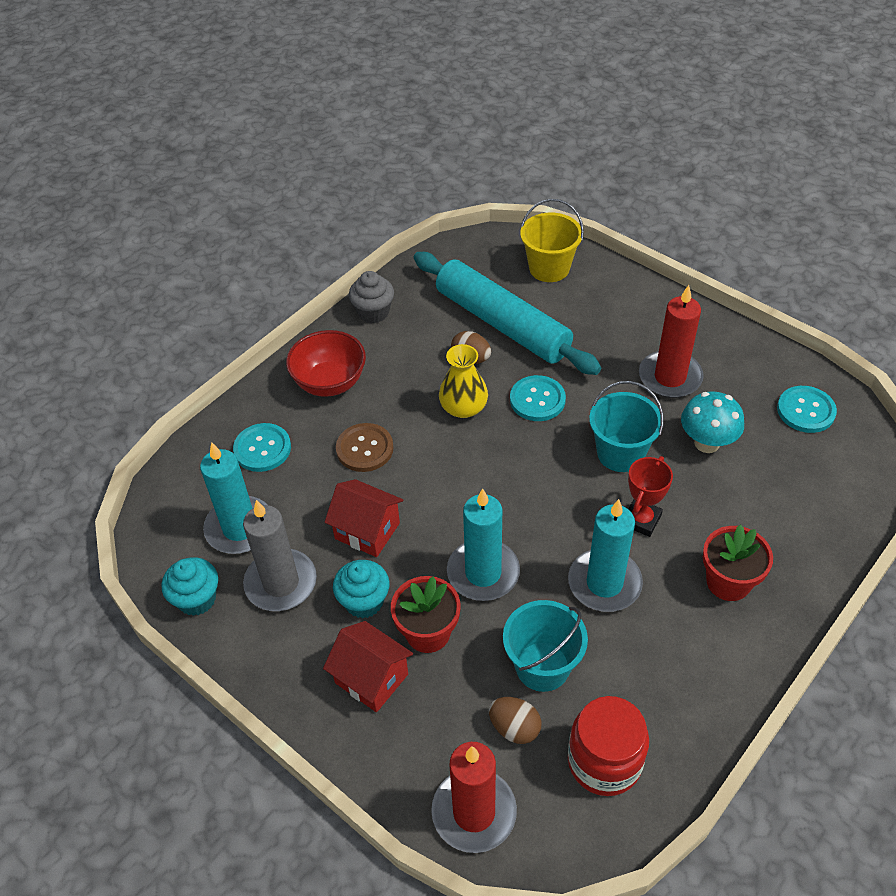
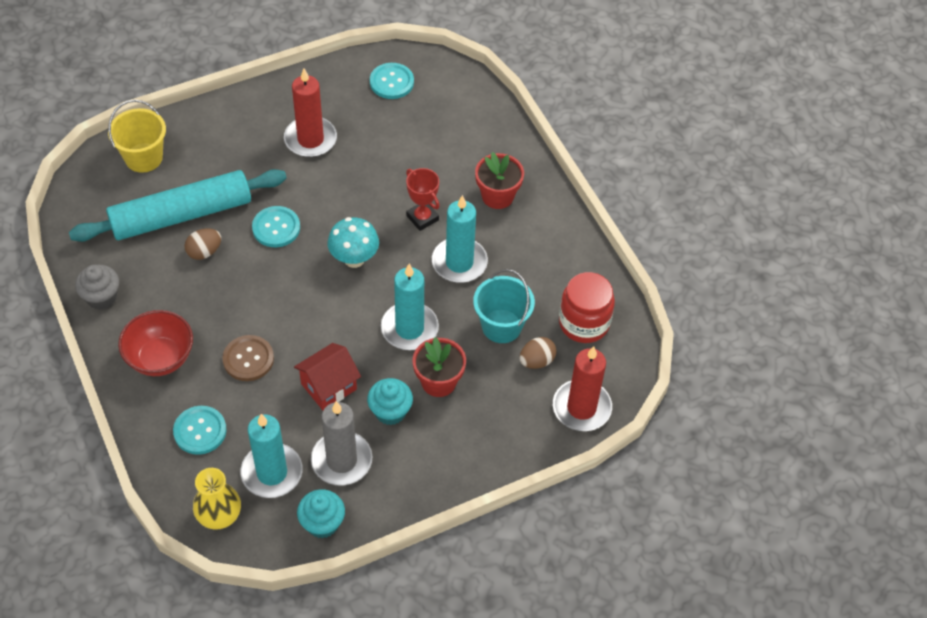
camera: 70 degrees left, 5 degrees up
(371, 678) = (455, 430): red house -> none
(463, 407) = (251, 277): yellow vase -> yellow vase (219, 514)
(620, 453) = (359, 202): turquoise bucket -> none
(707, 443) = (382, 149): turquoise mushroom -> turquoise mushroom (354, 259)

